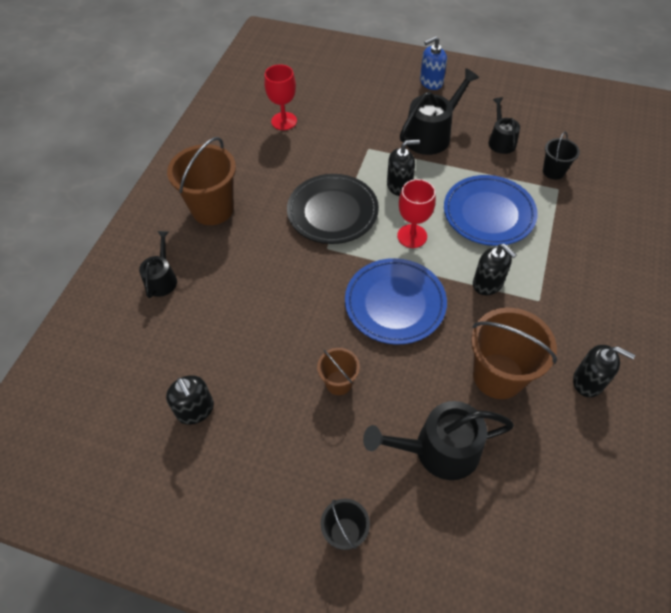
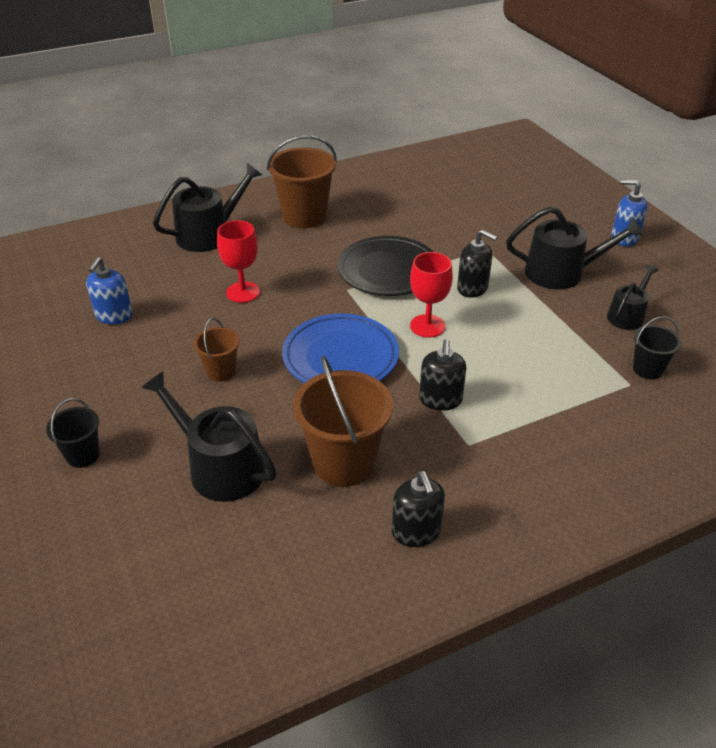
camera: 45 degrees right, 15 degrees down
(162, 279) = (209, 234): black watering can -> black watering can, size x1.68
(195, 410) = (114, 316): black soap dispenser -> blue soap dispenser
(284, 121) = (444, 195): red goblet -> red goblet (243, 292)
(488, 213) = (524, 356): blue plate -> none

